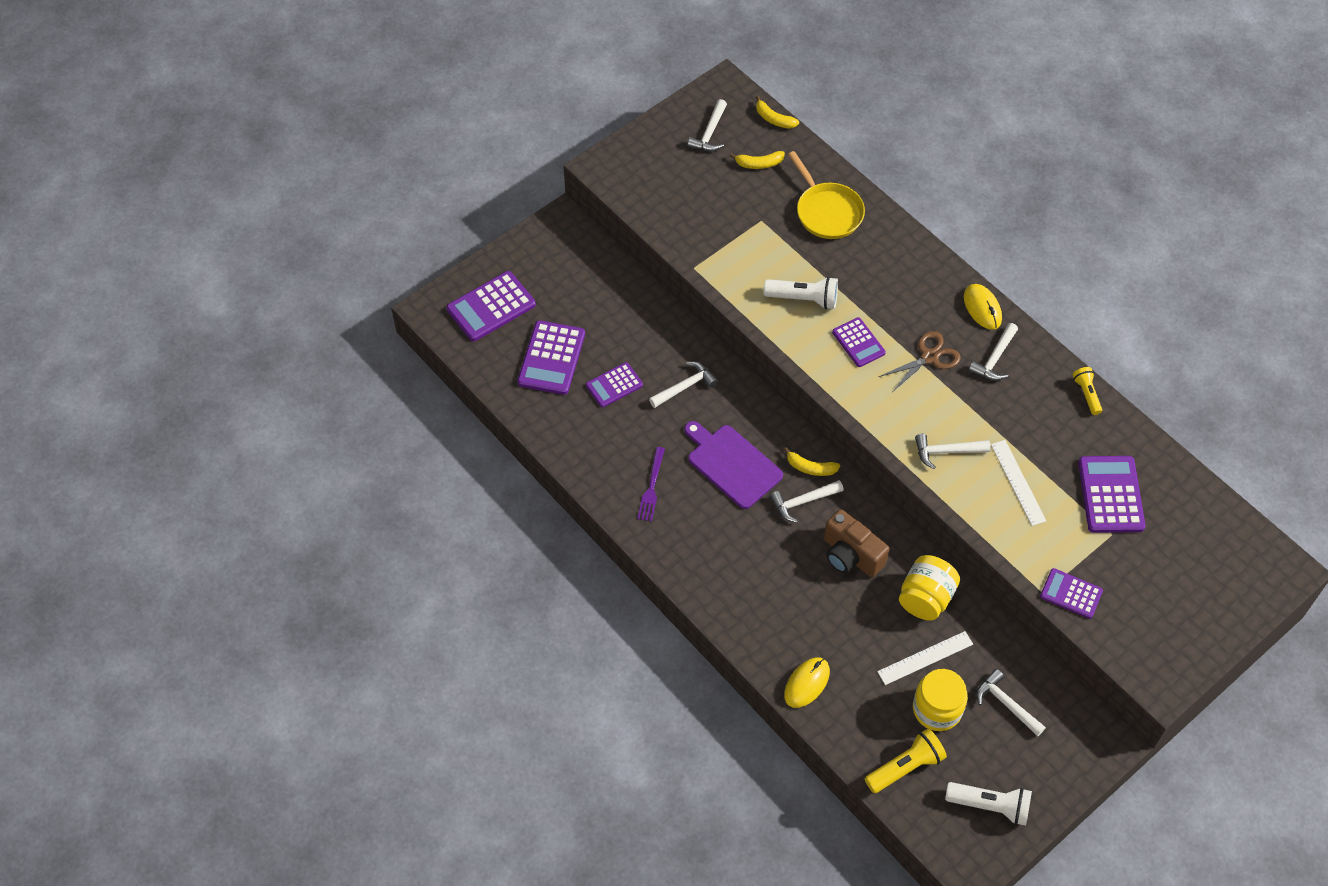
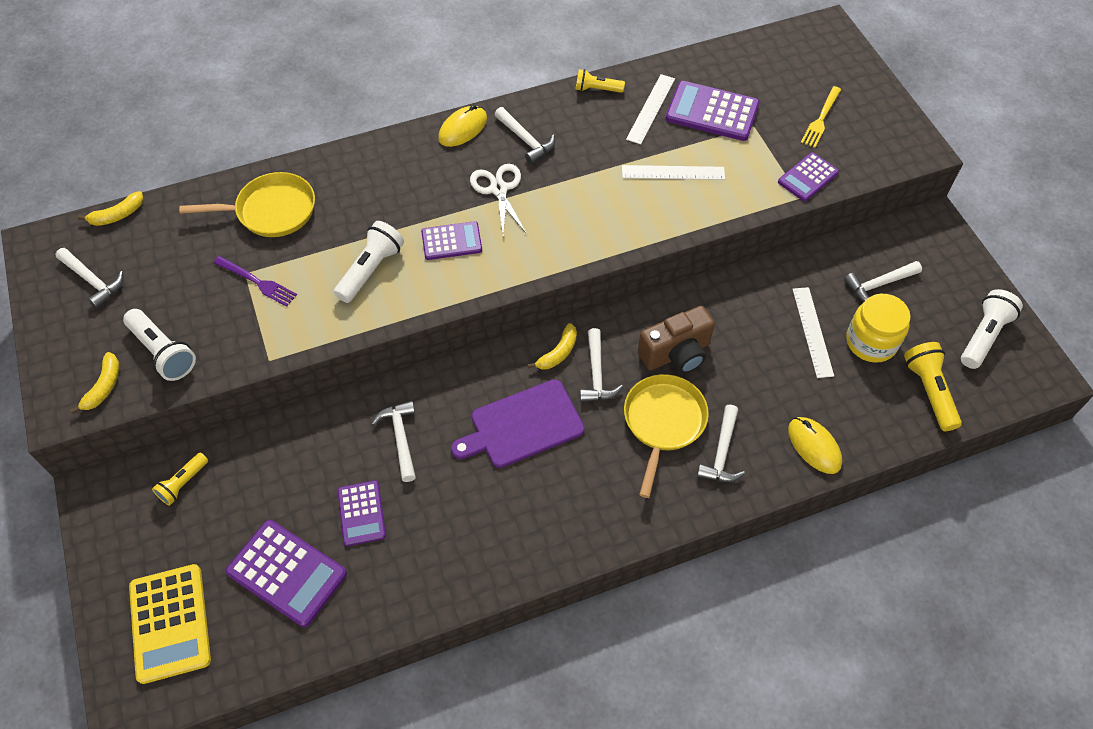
camera: 70 degrees left, 0 degrees up
(491, 307) = (170, 623): purple calculator -> yellow calculator
(591, 268) = (183, 483): none -> yellow flashlight
(651, 488) = (519, 519): purple fork -> purple fork (258, 282)
(671, 202) = (163, 352): none -> white flashlight
(759, 164) = (168, 249): yellow banana -> yellow banana (104, 387)
(778, 563) = (663, 423): none -> yellow pan
(925, 598) = (746, 307): yellow jar -> none
(929, 357) = (499, 189): brown scissors -> white scissors
(946, 451) = (616, 215): white hammer -> white hammer (721, 452)
(982, 308) = (463, 129): yellow mouse -> yellow mouse turned 45 degrees counterclockwise
(1086, 443) = (650, 108): none -> white ruler
(1152, 590) = (821, 120): none -> yellow fork

